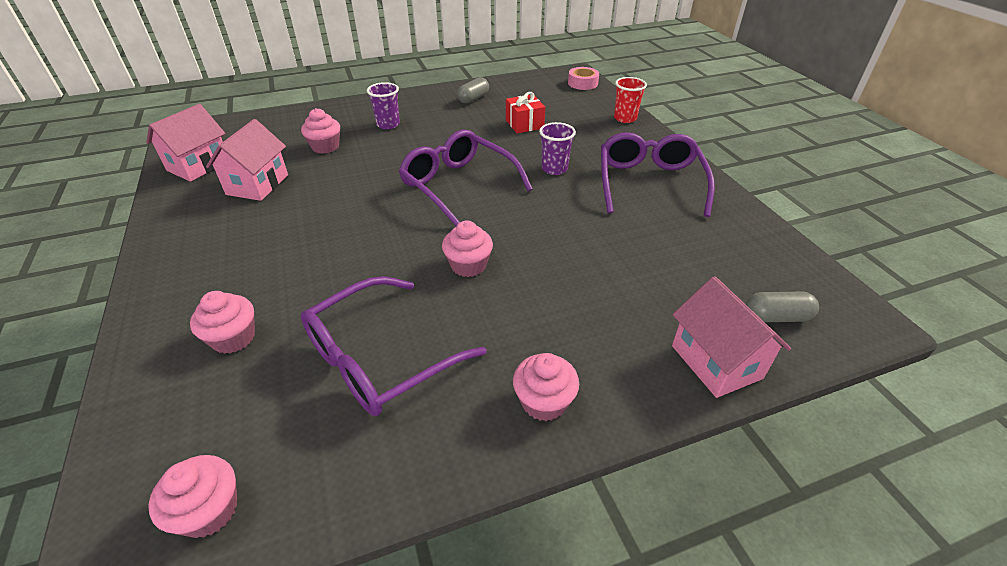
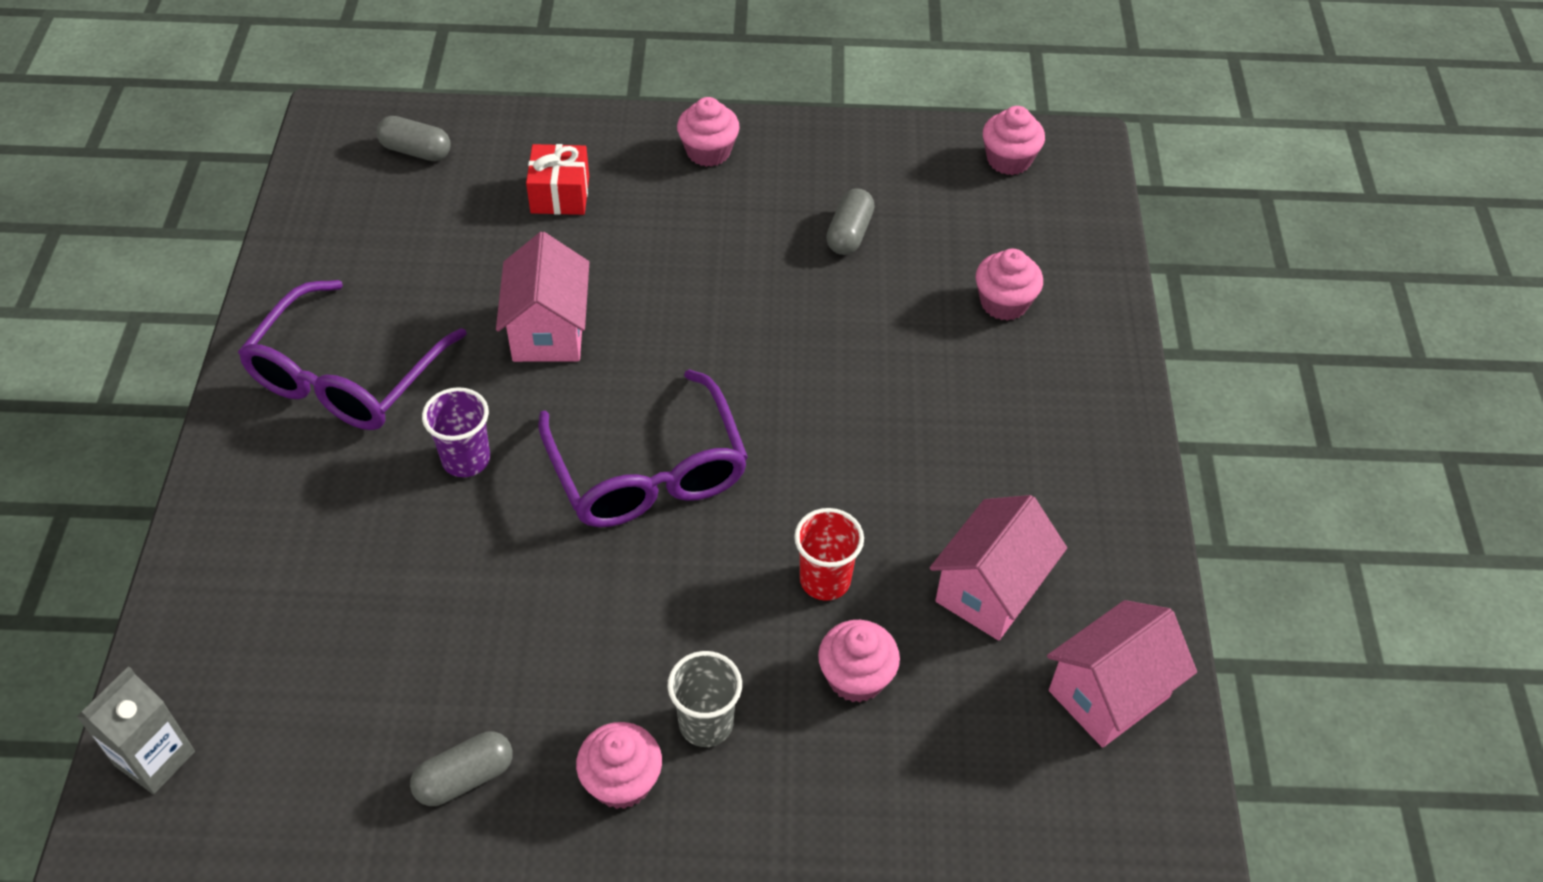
camera: 160 degrees left, 10 degrees up
(379, 358) = (849, 233): purple glasses -> grey capsule
(388, 124) = (706, 724): purple cup -> grey cup
(468, 265) = (706, 314): pink cupcake -> pink cupcake (621, 781)
(524, 124) = (422, 619): red gift -> red gift (560, 194)
(582, 83) = (155, 758): pink tape -> grey carton
(625, 118) = (207, 567): red cup -> red cup (825, 580)
(716, 362) = (523, 134): pink house -> pink house (548, 331)

